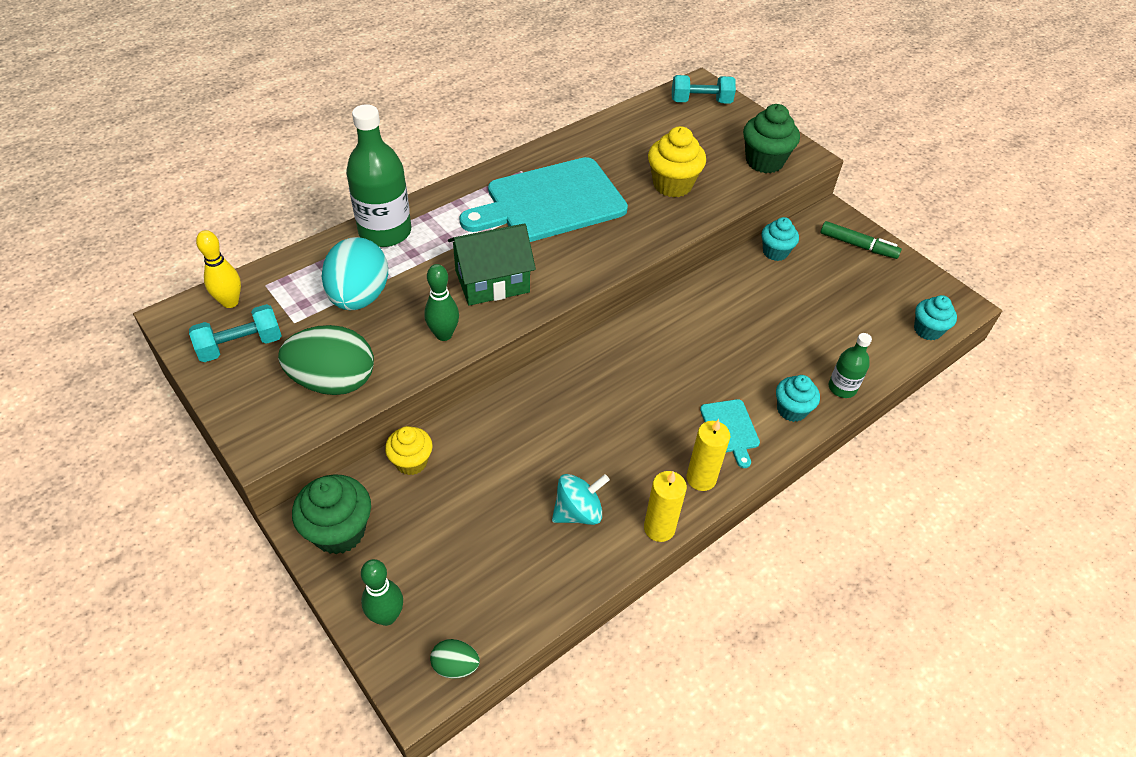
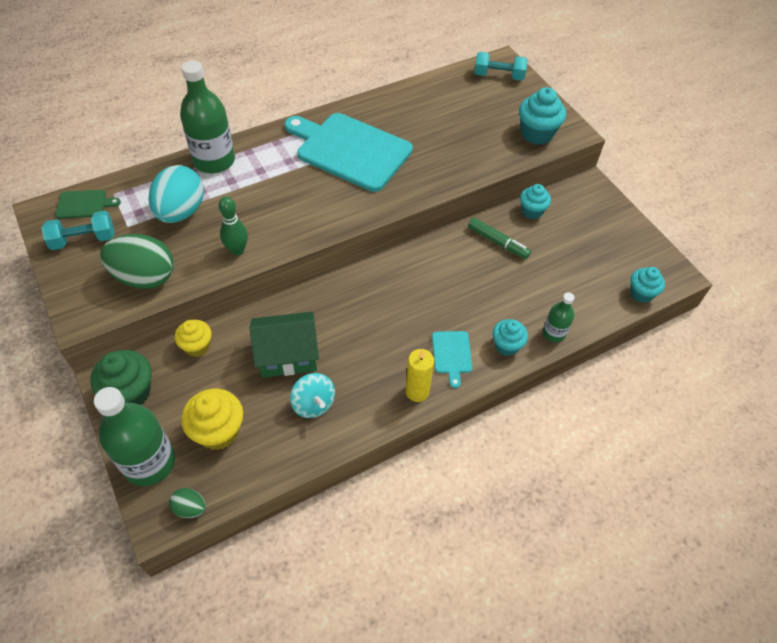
camera: 10 degrees right, 5 degrees up
(230, 302) = (84, 204): yellow bowling pin -> green cutting board
(386, 616) = (149, 462): green bowling pin -> green bottle
(492, 281) = (286, 211): green house -> green house (287, 355)
(550, 202) = (350, 150): turquoise cutting board -> turquoise cutting board turned 45 degrees clockwise
(578, 512) = (313, 404): turquoise spinning top -> turquoise spinning top turned 75 degrees clockwise
(659, 528) = (373, 426): yellow candle -> none
(672, 185) = (454, 146): yellow cupcake -> yellow cupcake (218, 431)
(764, 161) = (536, 134): green cupcake -> turquoise cupcake
(858, 245) = (603, 214): green marker -> green marker (497, 242)

